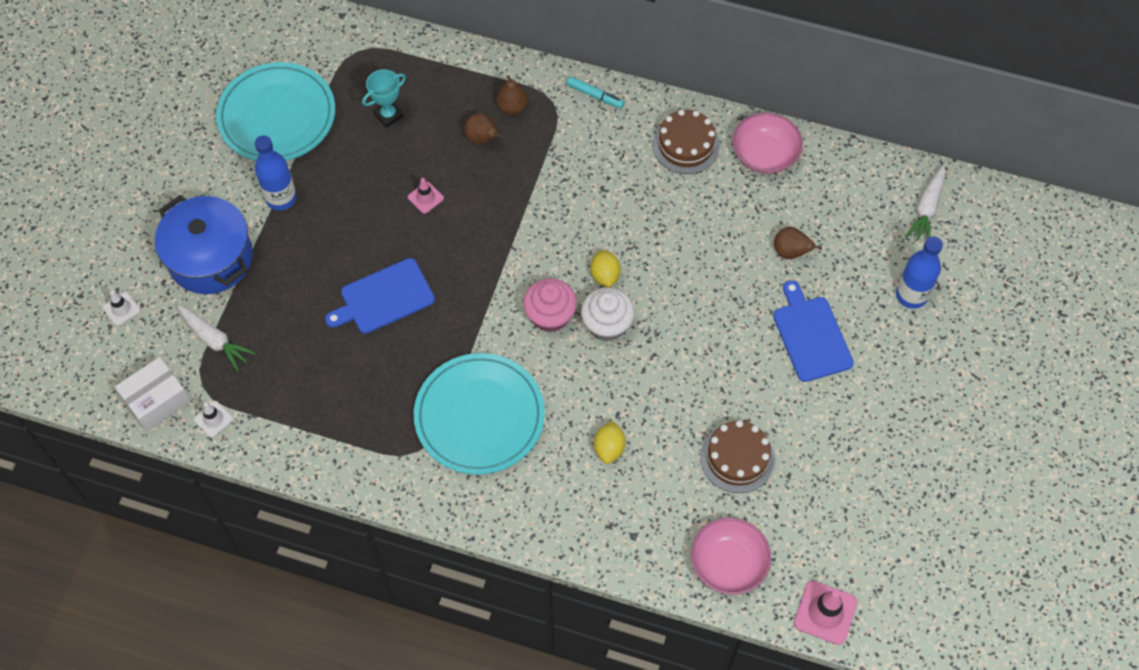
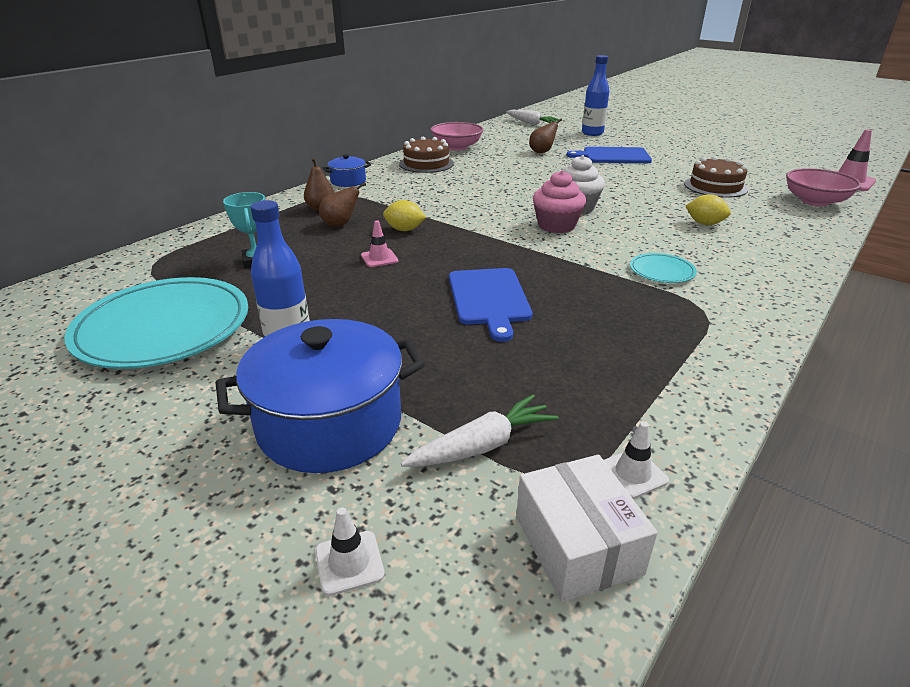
camera: 70 degrees left, 30 degrees down
(479, 416) = (662, 271): turquoise plate -> turquoise plate, size x0.45
(595, 96) = (348, 181): turquoise marker -> blue pot
(605, 276) = (527, 202): yellow lemon -> yellow lemon (404, 230)

